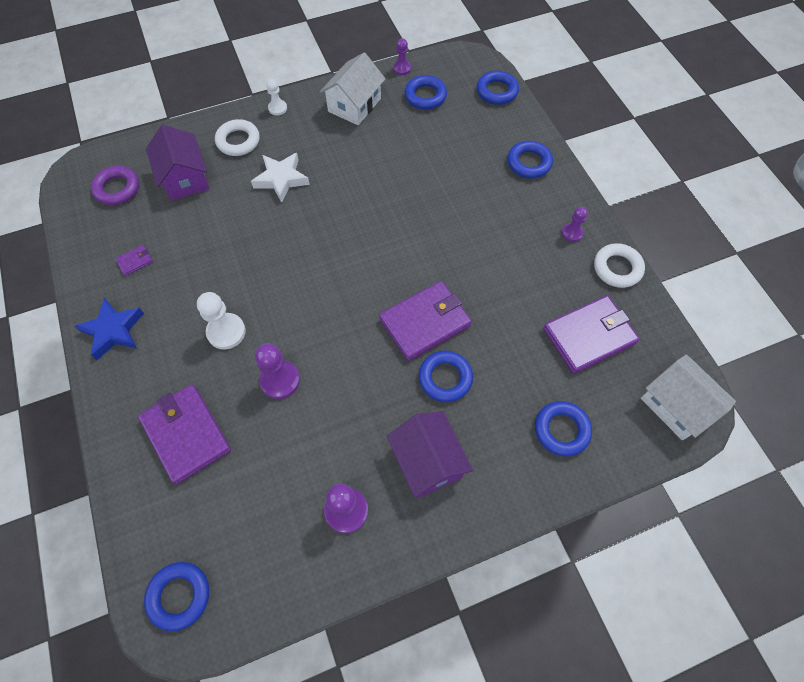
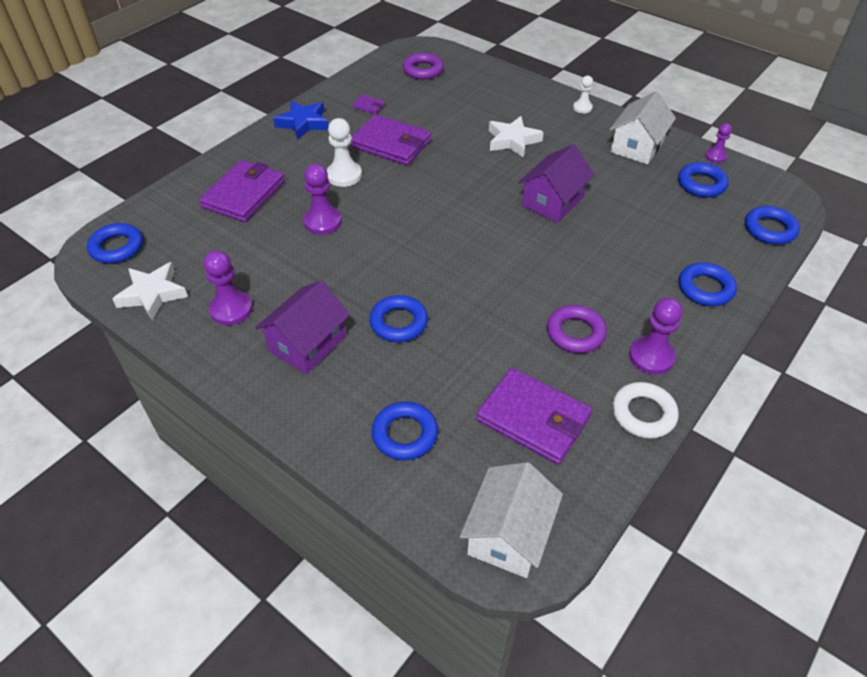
camera: 60 degrees right, 15 degrees down
(185, 178) = (463, 94): purple house -> purple house (552, 201)
(238, 141) = (526, 103): white ring -> none
(278, 580) = (153, 294): none -> white star
(354, 105) = (637, 146): white house -> white house turned 60 degrees counterclockwise
(425, 322) = (446, 286): purple wallet -> purple wallet (391, 144)
(525, 264) = (575, 333): none -> purple ring
(572, 233) = (651, 357): purple pawn -> purple pawn, size x1.67

